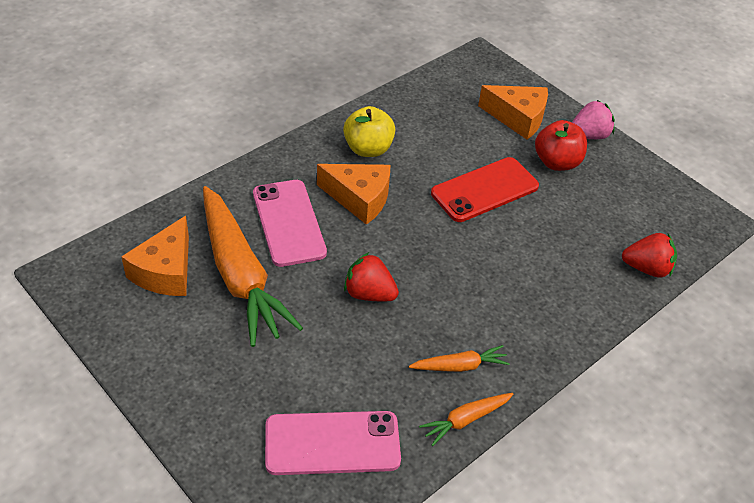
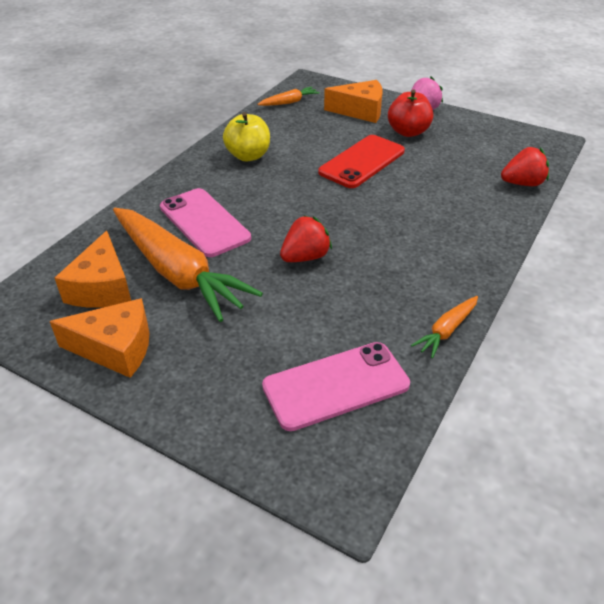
camera: 15 degrees left, 5 degrees down
(359, 199) = (259, 191): orange cheese -> orange cheese (115, 348)
(369, 294) = (305, 257): red strawberry -> red strawberry turned 135 degrees clockwise
(460, 366) = (416, 290): orange carrot -> orange carrot (289, 102)

